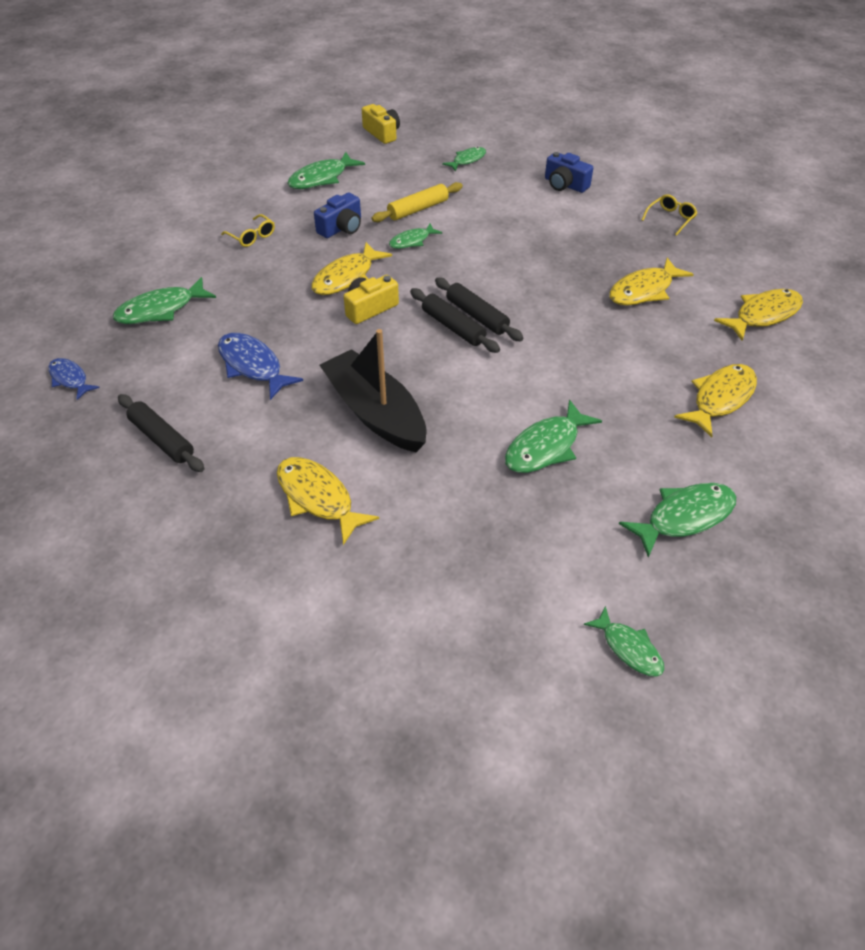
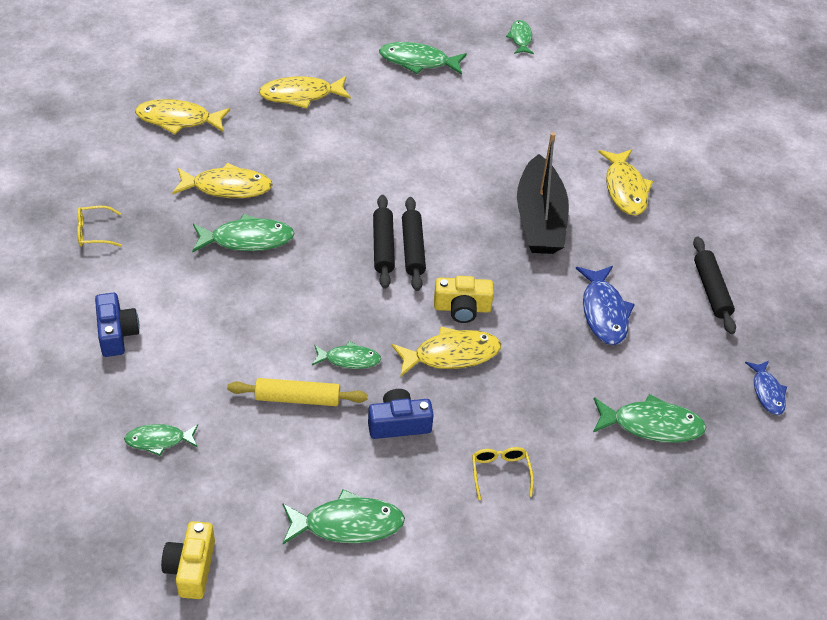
camera: 145 degrees left, 0 degrees up
(546, 447) = (449, 134): green fish -> green fish (247, 239)

